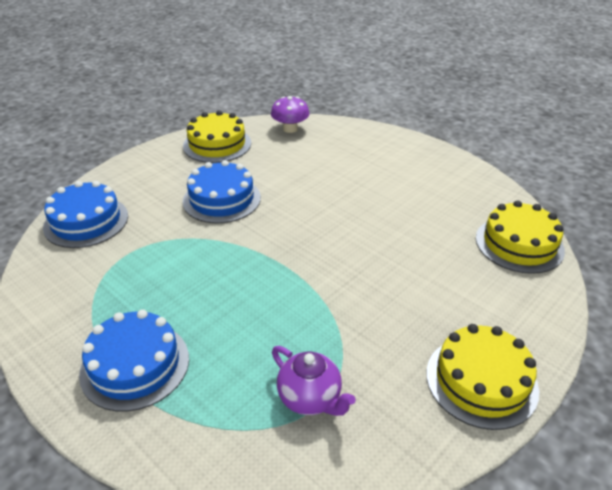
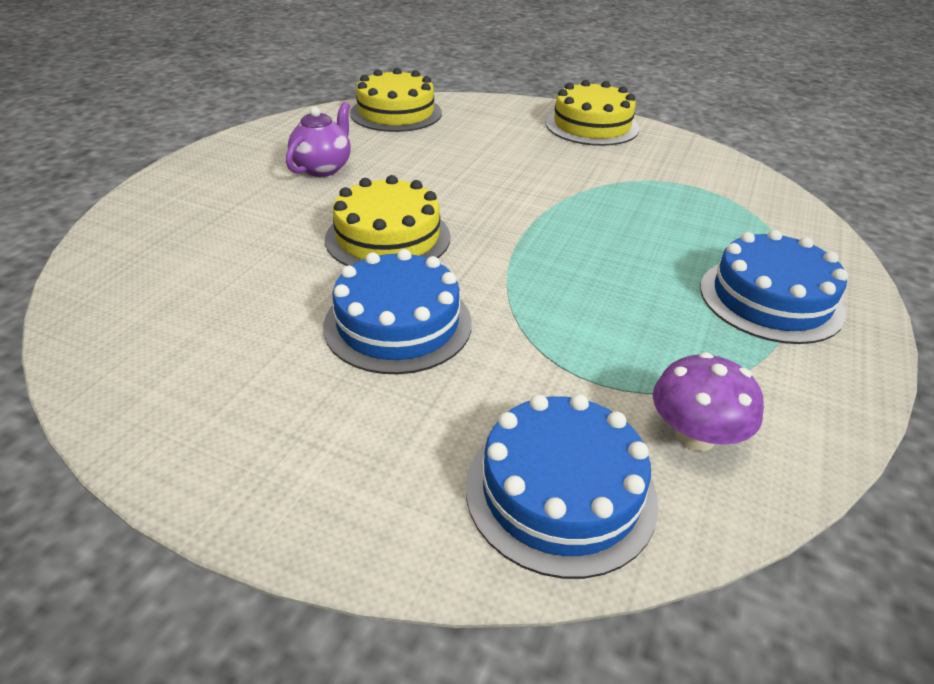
camera: 110 degrees left, 0 degrees up
(217, 144) = (184, 388): yellow cake -> yellow cake (388, 237)
(290, 129) = (110, 300): purple mushroom -> purple mushroom (695, 435)
(310, 398) = (688, 189): purple teapot -> purple teapot (323, 168)

